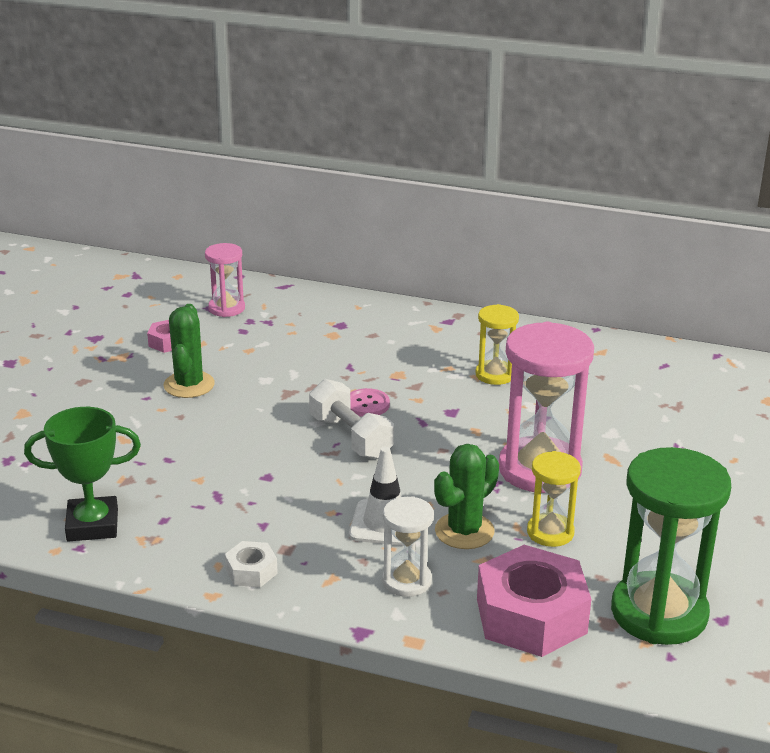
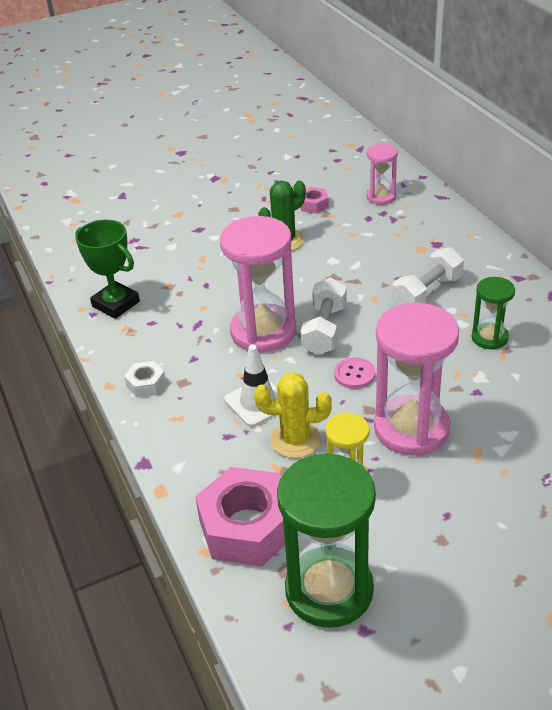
camera: 50 degrees right, 10 degrees up
(295, 467) = (263, 331): none -> pink hourglass
(367, 404) = (368, 312): pink button -> pink button (354, 374)
(393, 366) = (427, 293): none -> white dumbbell
(407, 581) = (213, 449): white hourglass -> none
(464, 531) = (295, 440): green cactus -> yellow cactus
(495, 375) = (489, 338): yellow hourglass -> green hourglass

